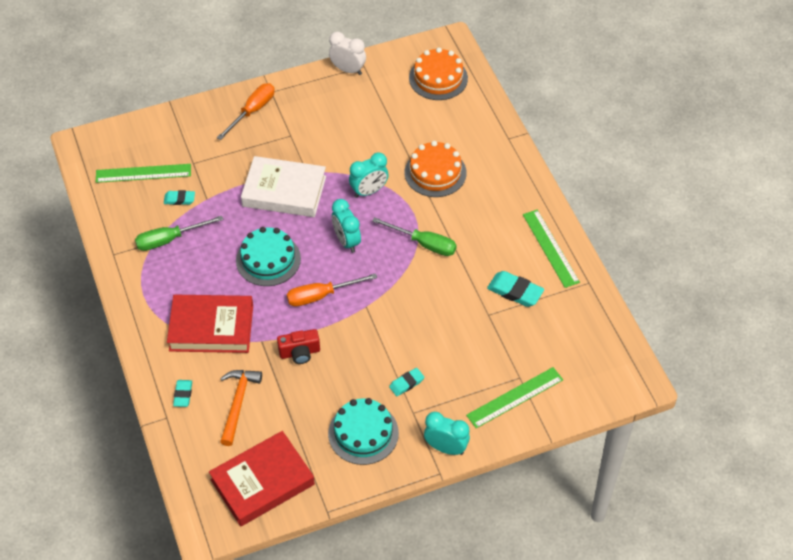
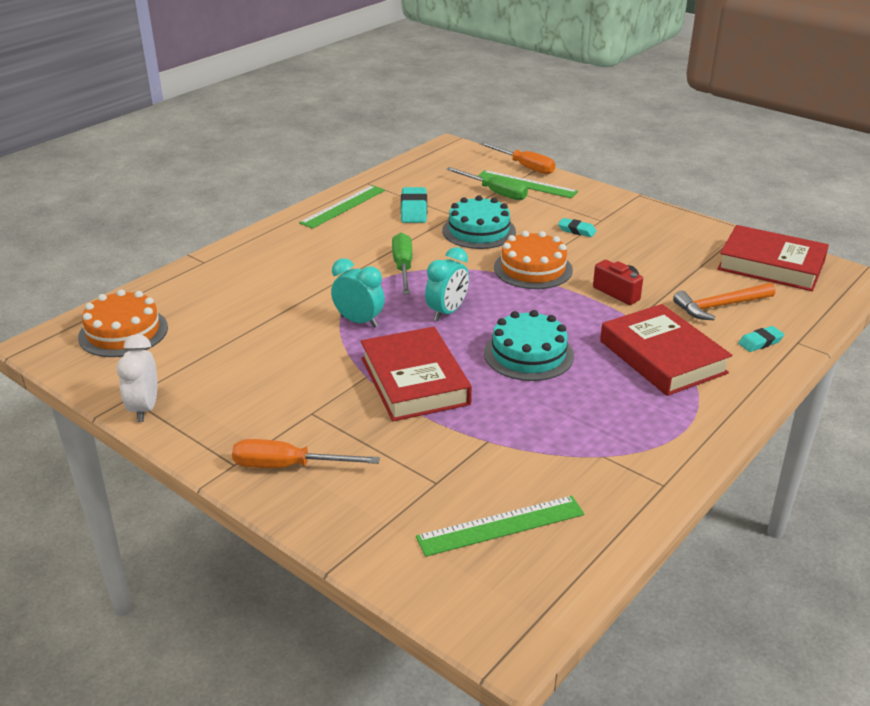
camera: 120 degrees left, 20 degrees down
(143, 173) = (501, 526): green ruler -> green ruler turned 75 degrees counterclockwise
(169, 239) = (585, 443): green screwdriver -> green screwdriver (495, 192)
(179, 199) = (512, 465): turquoise eraser -> none
(284, 191) = (415, 381): white book -> red book
(321, 295) = (536, 304): orange screwdriver -> orange screwdriver (524, 167)
(363, 433) = (653, 235): turquoise cake -> turquoise cake (479, 231)
(435, 172) = (293, 289): orange cake -> orange cake (533, 269)
(446, 448) = (613, 198): turquoise clock -> none

